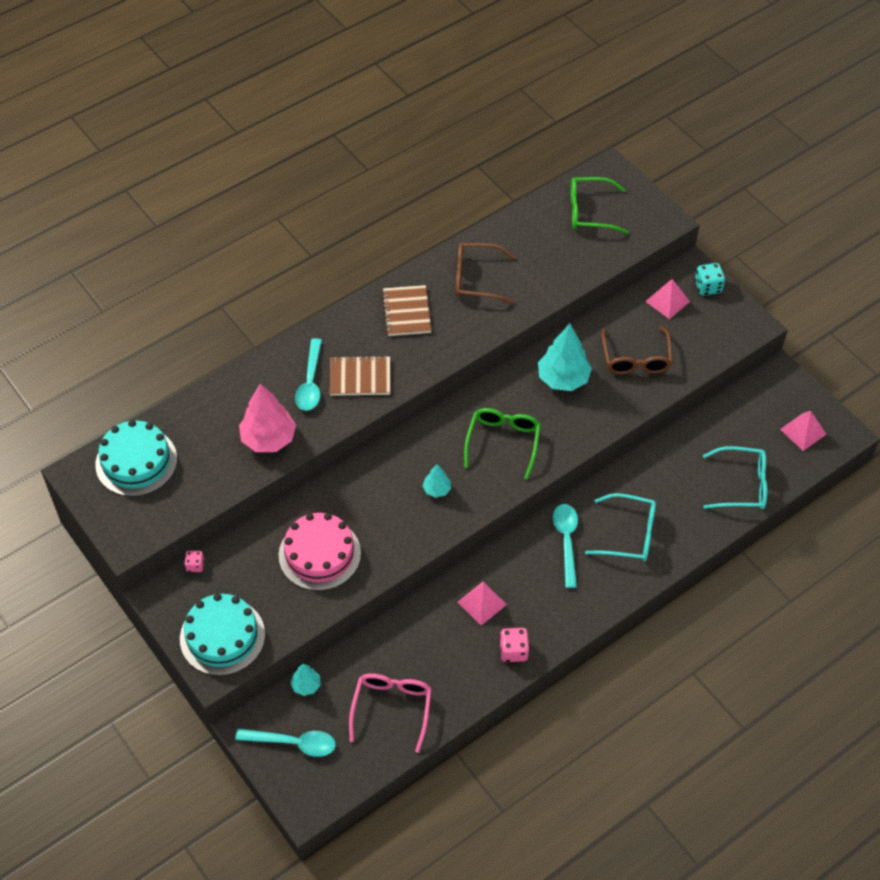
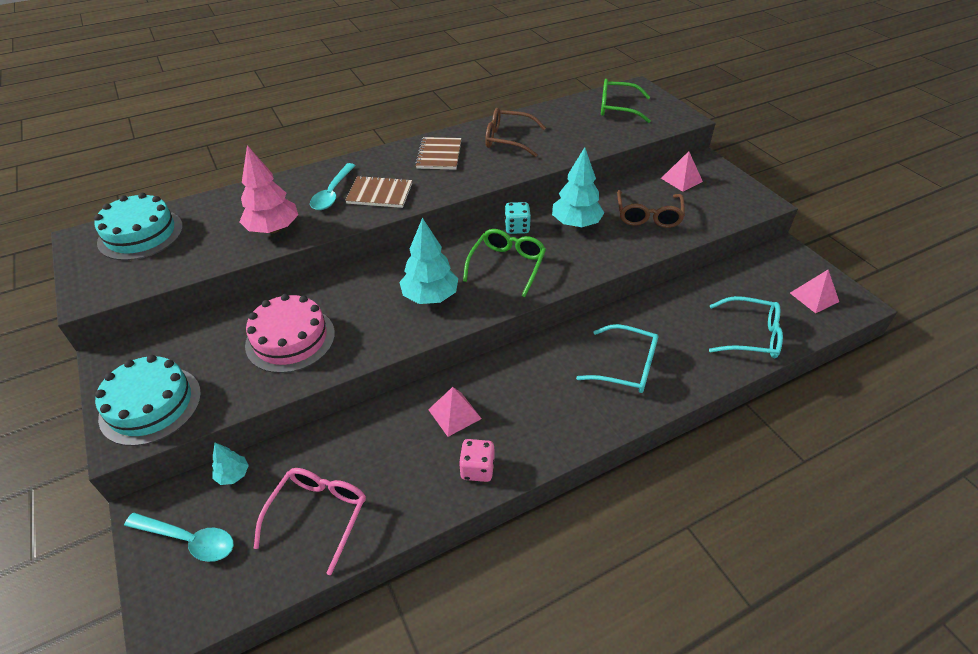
camera: 10 degrees right, 10 degrees down
(195, 565) = (161, 335): pink dice -> none
(437, 489) = (430, 297): turquoise tree -> turquoise tree, size x1.97
(566, 541) = (558, 365): turquoise spoon -> none
(708, 287) = (720, 173): turquoise dice -> turquoise dice (517, 228)

